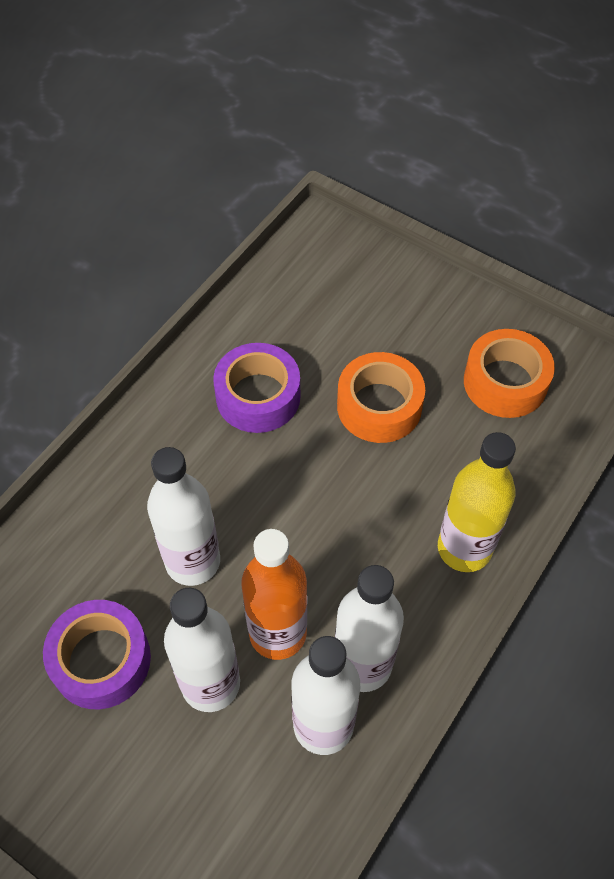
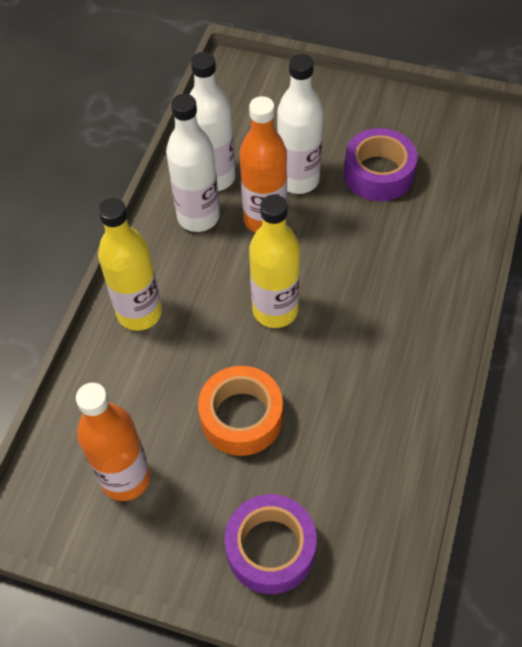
camera: 165 degrees right, 0 degrees up
(193, 561) = (347, 247): white bottle -> none
(258, 396) = (356, 394): purple tape -> purple tape (270, 549)
(307, 507) = (275, 310): none -> yellow bottle
(505, 382) = (125, 478): orange tape -> orange bottle

